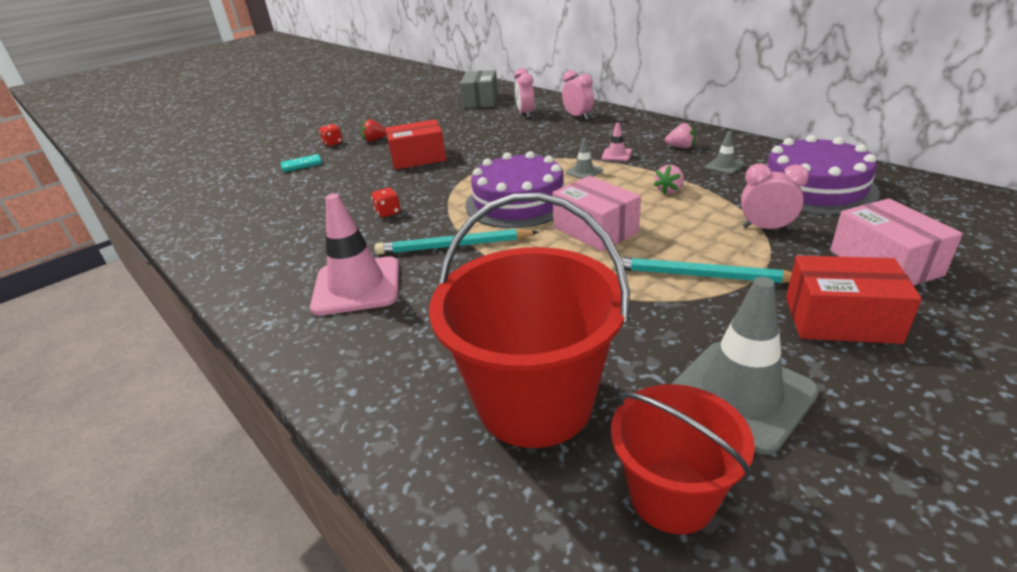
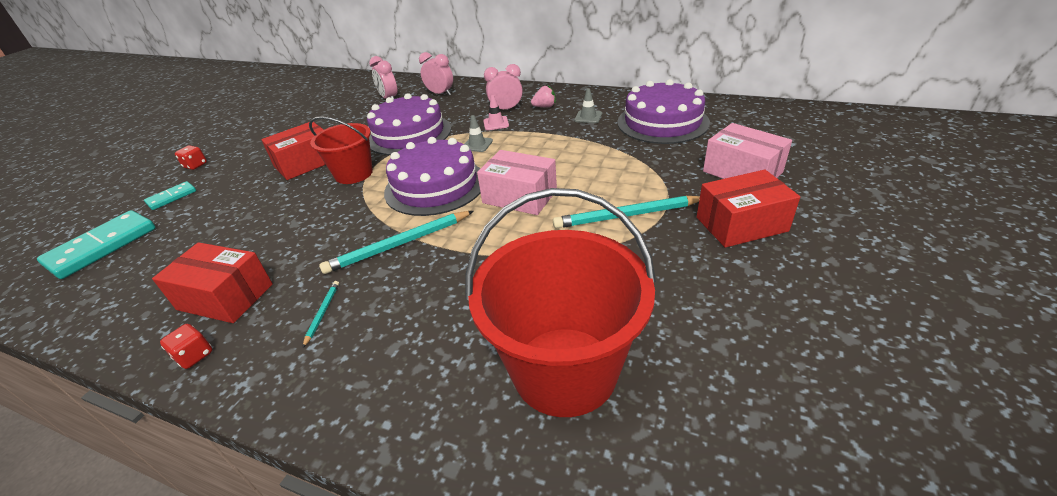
camera: 25 degrees left, 5 degrees up
(235, 192) = (102, 247): none -> turquoise domino
(294, 252) = (225, 297): none -> red box
(357, 286) = (322, 313): pink traffic cone -> turquoise pencil
(375, 140) = (244, 153): red strawberry -> none
(388, 212) = (308, 227): red dice -> red dice (194, 356)
(481, 101) = (336, 92): grey box -> none
(523, 149) = (409, 134): none -> purple cake
(669, 190) = (558, 147): pink strawberry -> none
(672, 496) = (716, 409): red bucket -> red bucket (353, 174)
(740, 394) = (713, 306): grey traffic cone -> none
(766, 228) = (649, 163): pink clock -> pink clock (506, 109)

